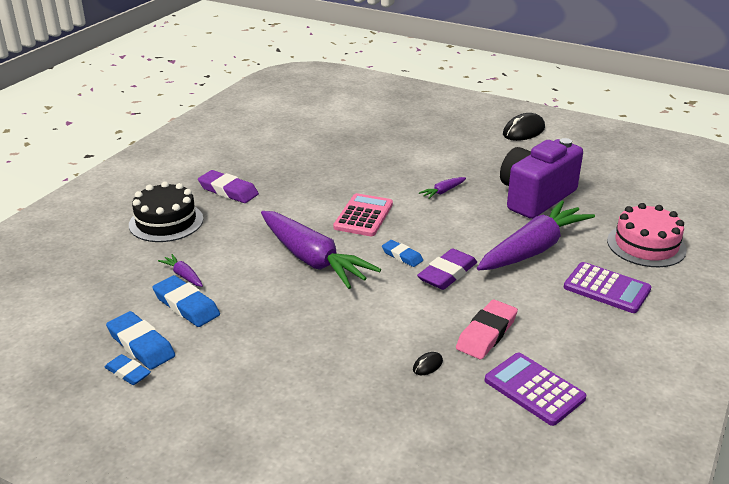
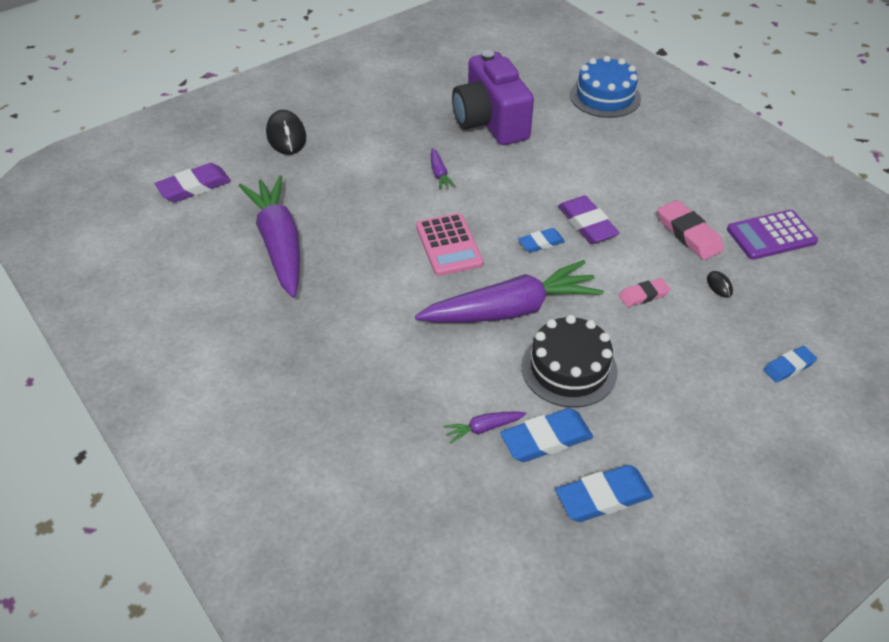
camera: 65 degrees left, 15 degrees up
(128, 372) = (650, 519): blue eraser -> blue eraser (788, 366)
(166, 222) = (349, 419): black cake -> black cake (569, 368)
(228, 191) = (314, 340): purple eraser -> purple eraser (194, 187)
(363, 216) = (449, 245): pink calculator -> pink calculator turned 150 degrees counterclockwise
(379, 322) = (643, 295): none -> pink eraser
(523, 131) = (359, 78): black mouse -> black mouse (286, 136)
(533, 249) = (576, 158): purple carrot -> purple carrot (279, 244)
(606, 288) = (655, 143): purple calculator -> none
(646, 245) = (605, 96): pink cake -> blue cake

